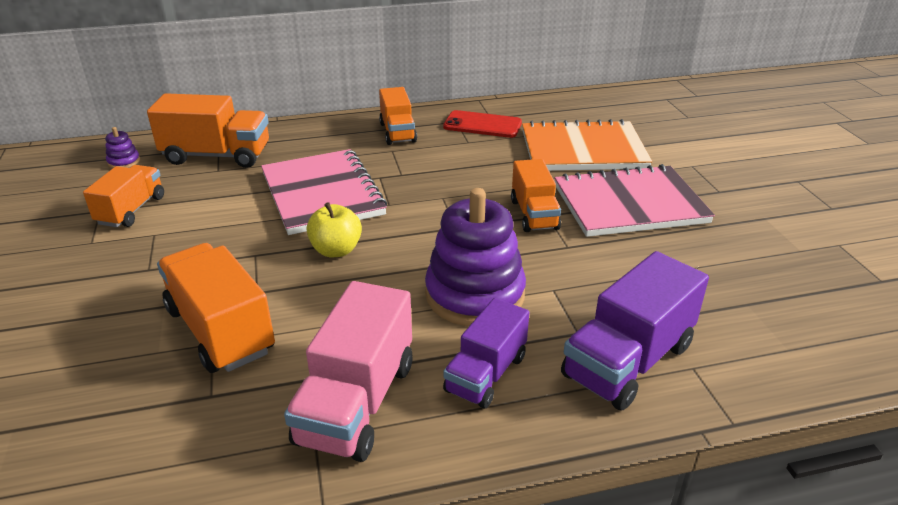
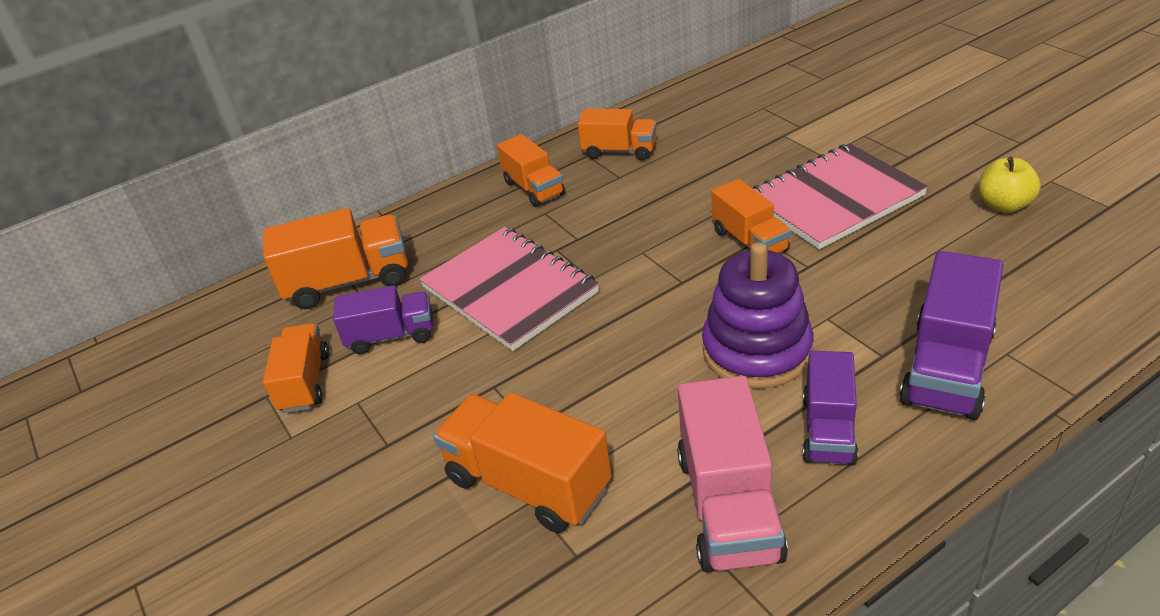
camera: 15 degrees left, 5 degrees up
(124, 162) = (240, 325): purple stacking toy -> none
(214, 199) = (391, 336): none -> purple truck
(336, 250) = (577, 350): yellow apple -> yellow apple (1003, 205)
(482, 125) = (619, 151): red phone -> orange truck
(583, 150) = (745, 149): orange notebook -> none

